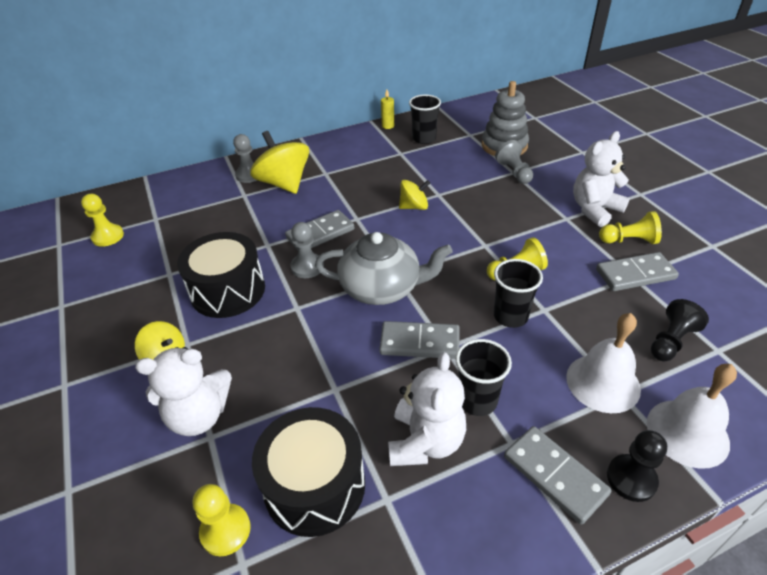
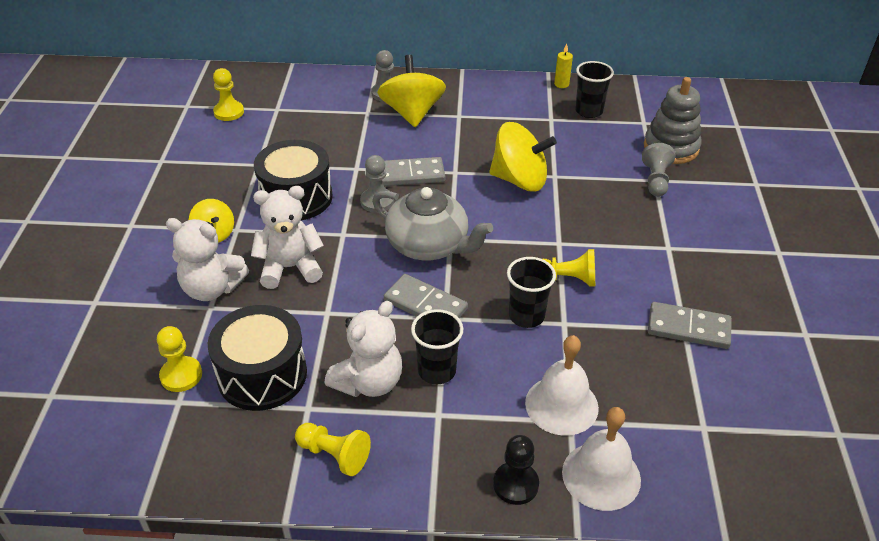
camera: 25 degrees right, 0 degrees up
(414, 207) = (519, 180): yellow spinning top -> yellow spinning top, size x1.79
(554, 475) = (453, 452): grey domino -> none
(594, 210) = (708, 250): white teddy bear -> white teddy bear (290, 268)
(628, 240) = (715, 294): yellow pawn -> yellow pawn (334, 455)
(671, 341) = (663, 400): black pawn -> none

